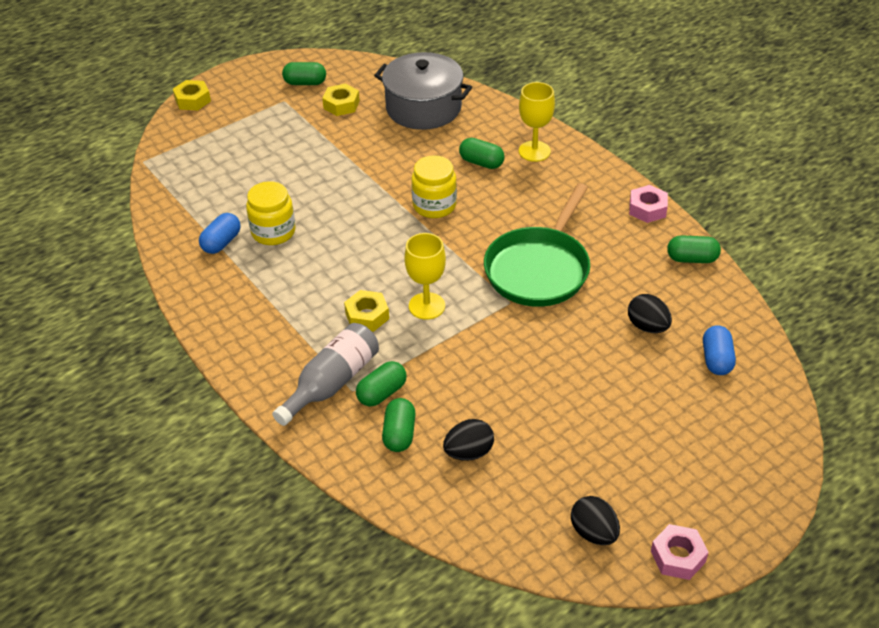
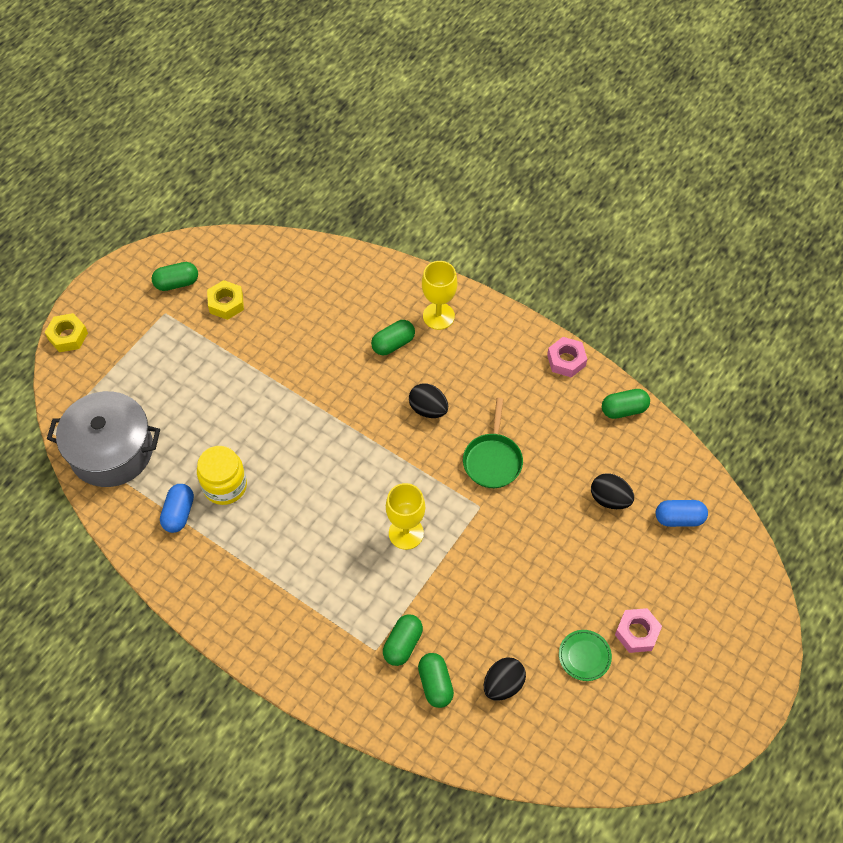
camera: 20 degrees left, 15 degrees up
(332, 383) = (353, 647): grey bottle -> none
(367, 316) = (355, 561): yellow nut -> none
(423, 108) = (310, 287): grey pot -> grey pot (111, 451)
(434, 205) = (368, 410): yellow jar -> none
(481, 163) = (393, 344): green capsule -> green capsule turned 45 degrees counterclockwise
(539, 269) = (492, 460): green pan -> green pan, size x0.60
(565, 451) = (584, 656): none -> green plate
(594, 533) = (635, 733): black egg -> black egg (428, 409)
(678, 556) = (709, 734): pink nut -> pink nut (637, 633)
(716, 359) = (679, 518): blue capsule -> blue capsule turned 75 degrees counterclockwise

